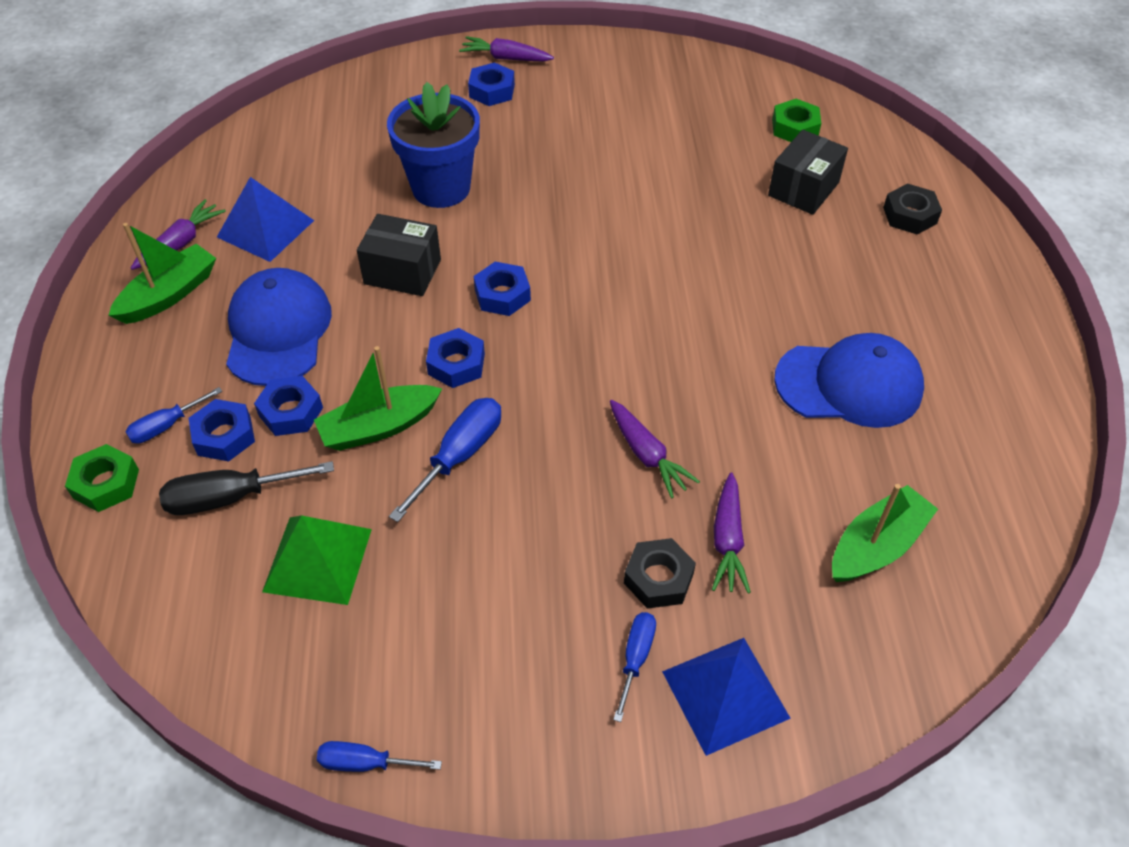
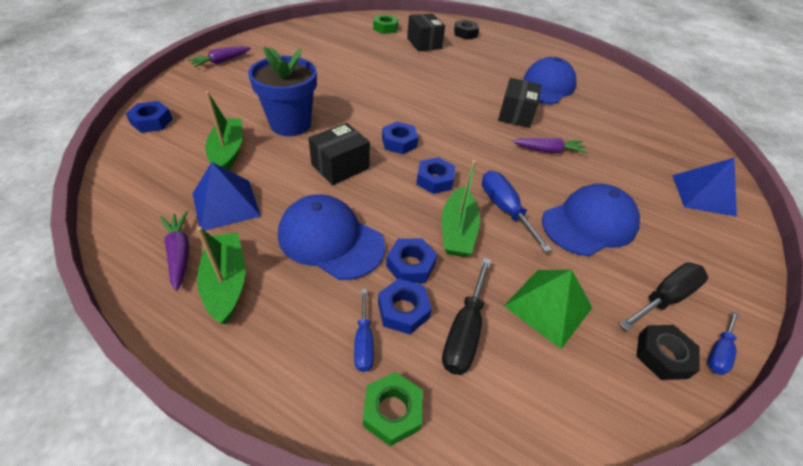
camera: 60 degrees left, 5 degrees down
(423, 682) = (664, 298): none -> black screwdriver
(492, 91) = (239, 76): blue nut -> blue nut (152, 122)
(510, 557) = (589, 223): none -> blue cap
(636, 658) = (673, 211): blue screwdriver -> none
(658, 578) = (627, 182): black nut -> black nut (662, 355)
(709, 381) = (515, 114): none -> black box
(727, 540) = (614, 154): purple carrot -> none
(876, 545) = (636, 121): green boat -> green boat (228, 152)

